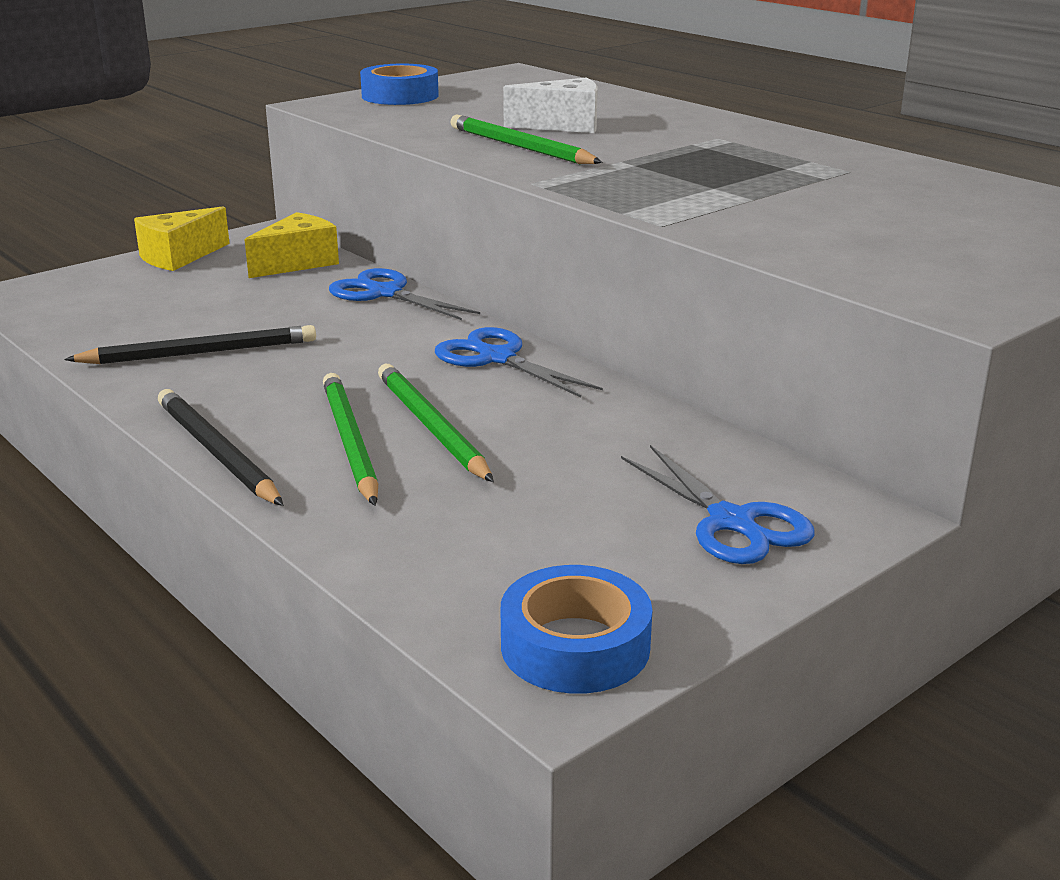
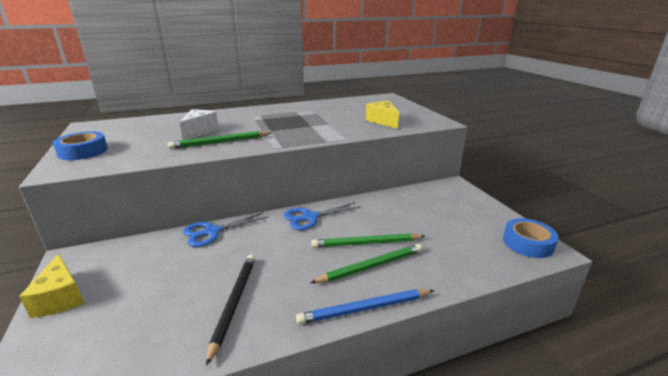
camera: 70 degrees left, 0 degrees up
(216, 452) = (365, 309): black pencil -> blue pencil
(297, 263) = (136, 252): yellow cheese -> yellow cheese (382, 121)
(349, 442) = (371, 266): green pencil -> green pencil turned 150 degrees clockwise
(732, 523) = (455, 203): blue scissors -> none

